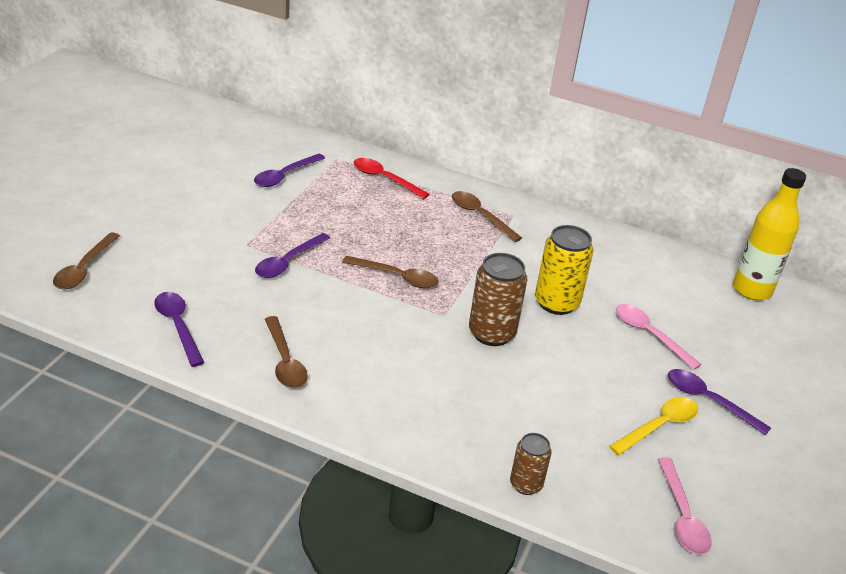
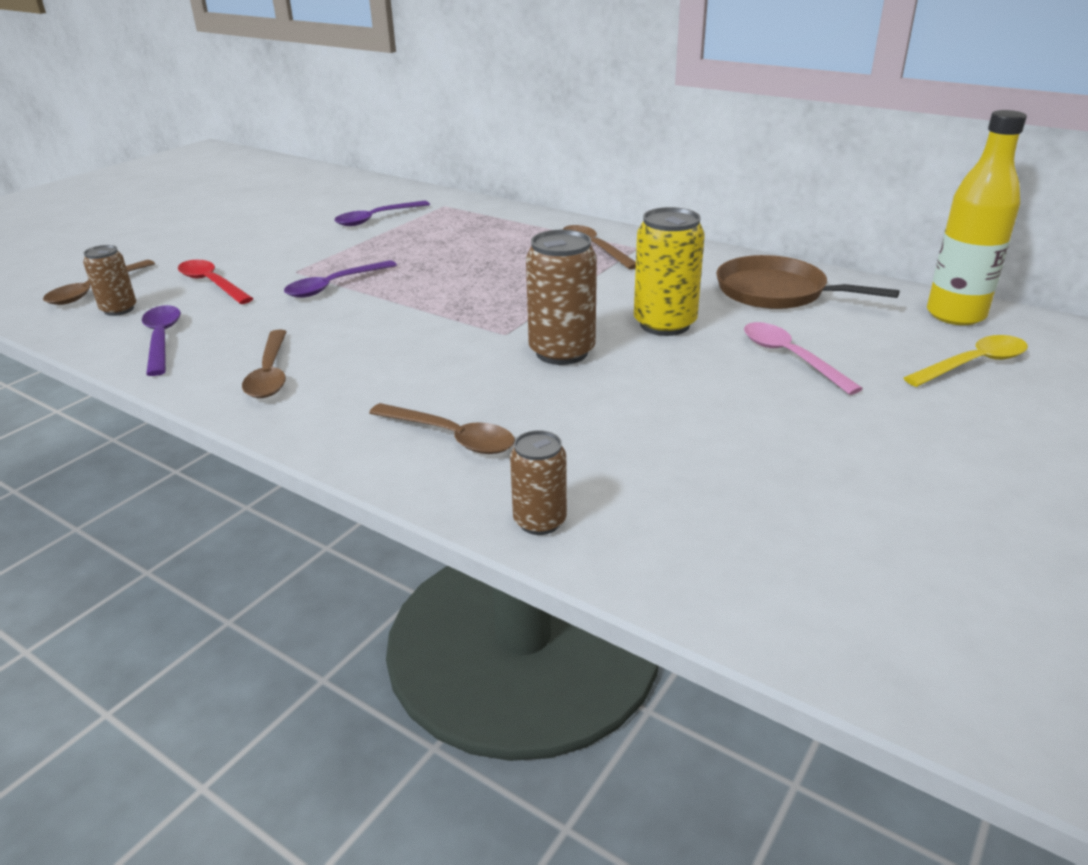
camera: 15 degrees right, 5 degrees down
(120, 292) = (119, 309): none -> brown can
(385, 179) = (491, 220): red spoon -> red spoon (212, 284)
(396, 277) = (461, 299): brown spoon -> brown spoon (451, 437)
(628, 266) = (776, 292): none -> brown pan
(659, 426) = (780, 458): yellow spoon -> yellow spoon (973, 364)
(682, 516) = (791, 577): pink spoon -> none
(708, 400) = (867, 431): purple spoon -> none

